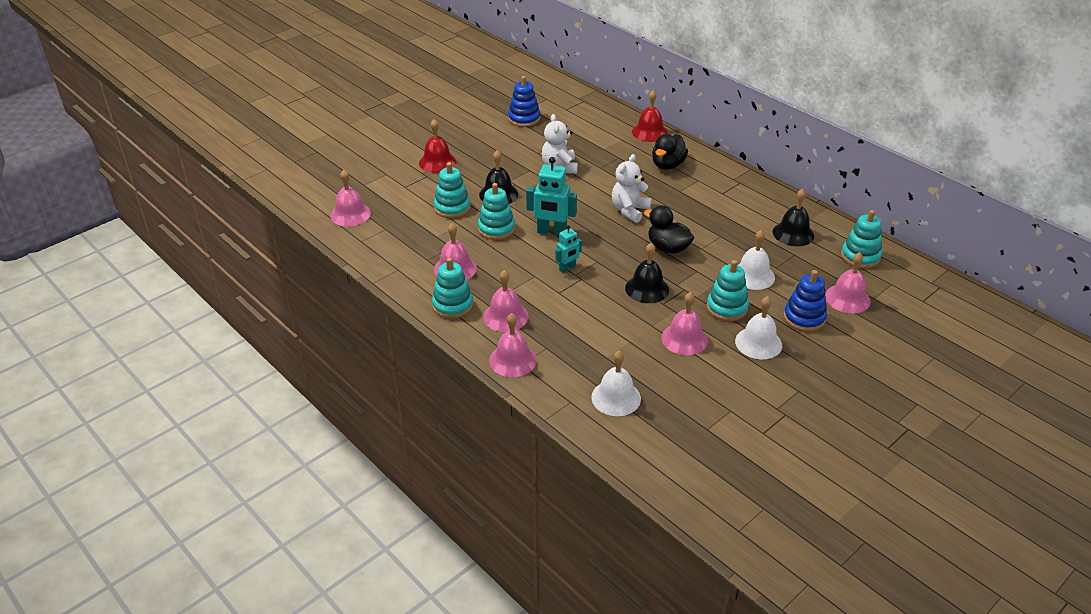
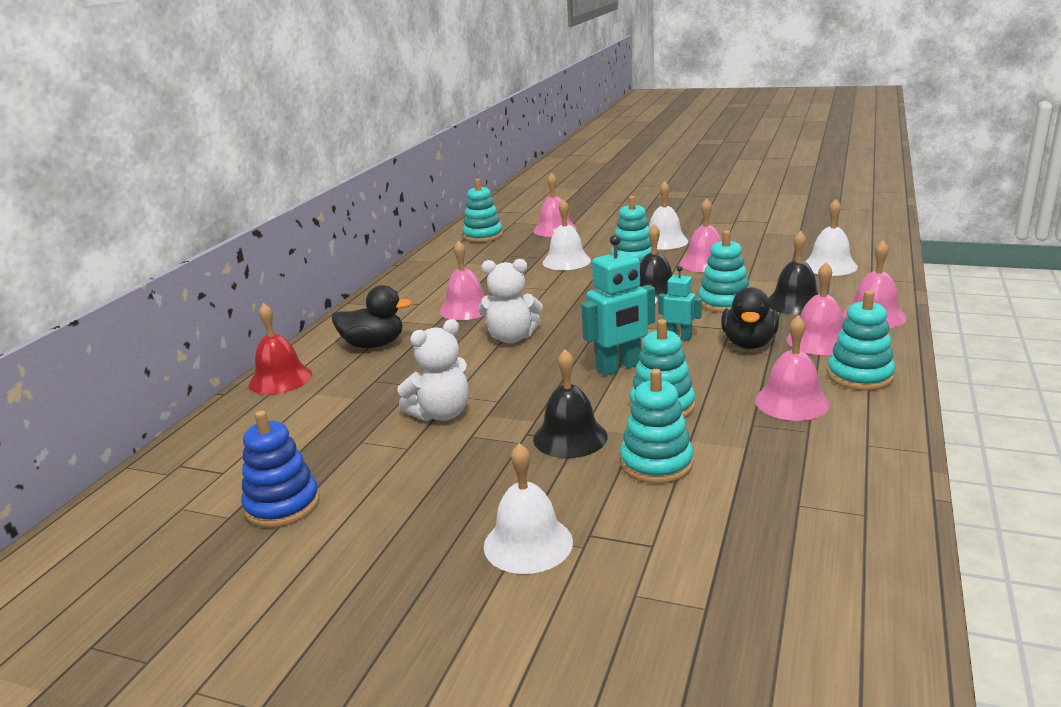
camera: 115 degrees left, 15 degrees down
(350, 214) = (818, 569): pink bell -> pink bell (466, 309)
(437, 162) = (528, 543): red bell -> white bell
(551, 232) = (619, 367): turquoise robot -> turquoise robot turned 75 degrees clockwise
(599, 309) = (724, 303): none -> turquoise stacking toy
(668, 248) = (566, 301): black duck -> black duck (749, 344)
(793, 233) = (471, 262): black bell -> black bell (795, 303)
(804, 318) = (604, 236): blue stacking toy -> none

